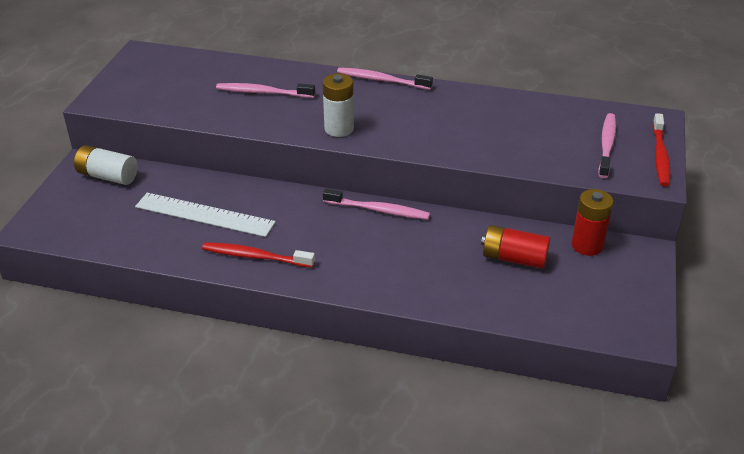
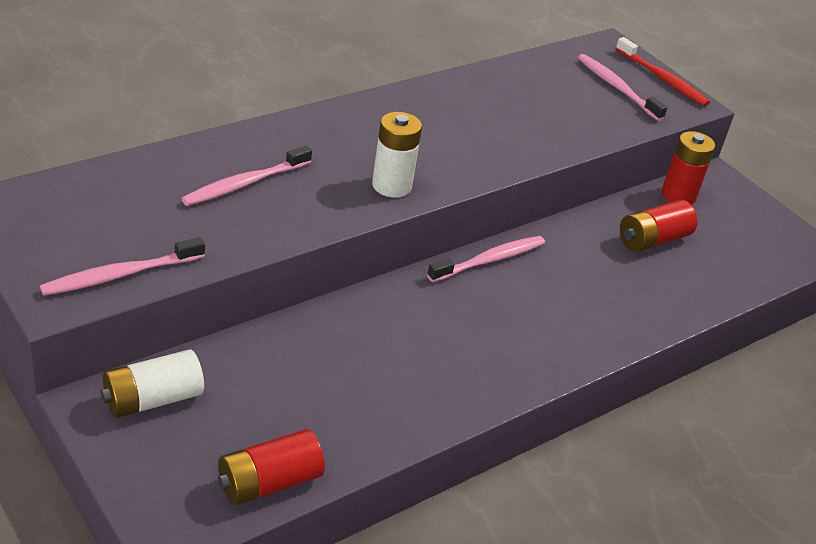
camera: 55 degrees left, 0 degrees up
(93, 238) = (269, 482): none -> red battery
(204, 214) = (342, 371): white ruler -> none
(255, 256) = (464, 381): red toothbrush -> none
(381, 80) = (341, 110): pink toothbrush -> pink toothbrush (120, 275)

